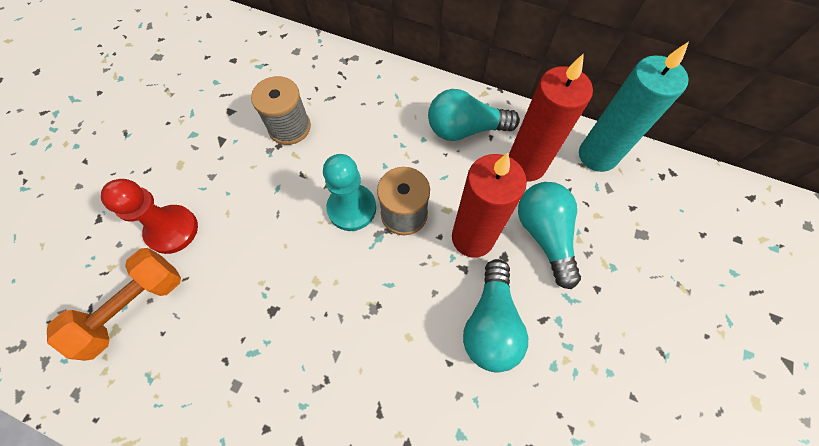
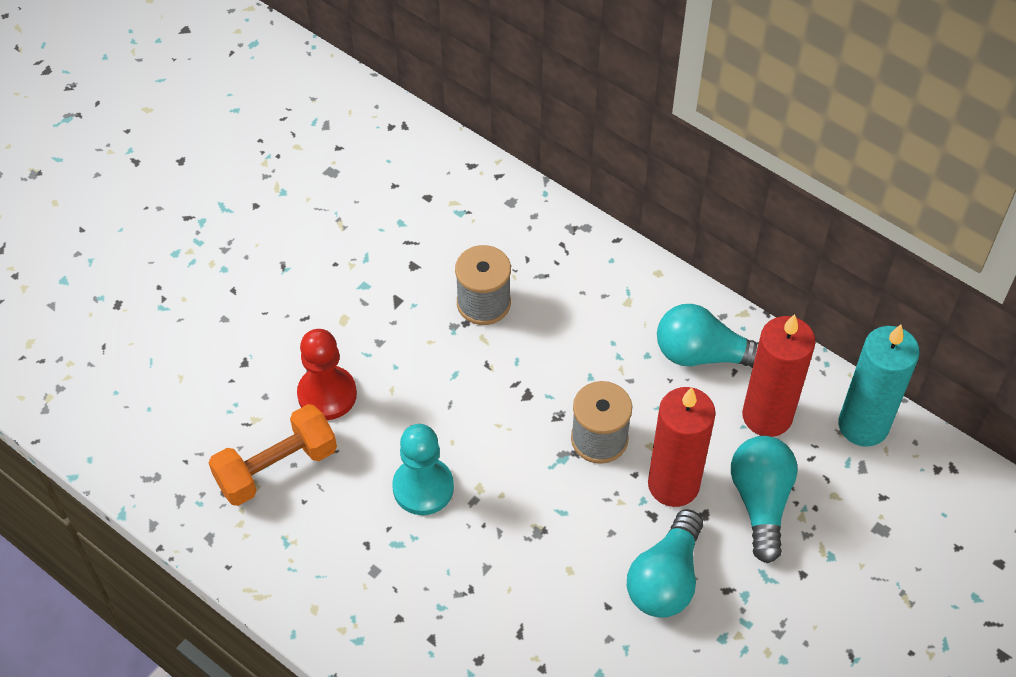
camera: 15 degrees right, 10 degrees down
(352, 208) = (538, 418): turquoise pawn -> turquoise pawn (423, 487)

